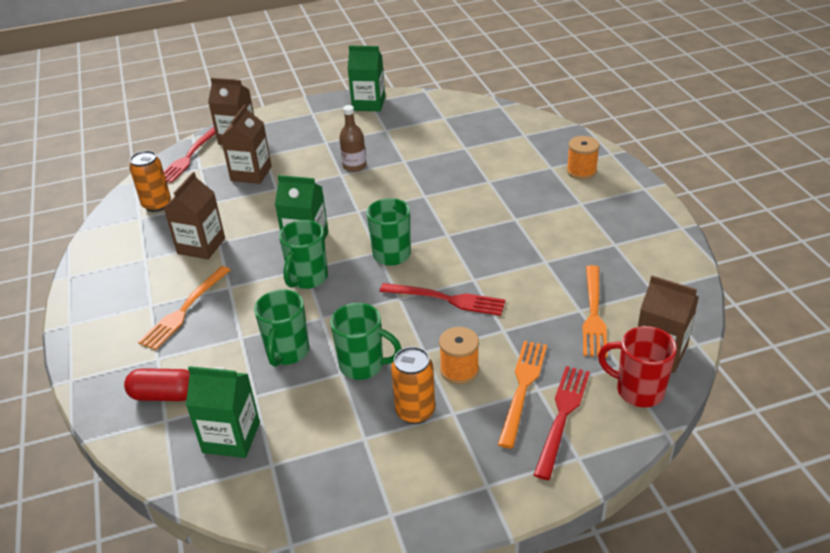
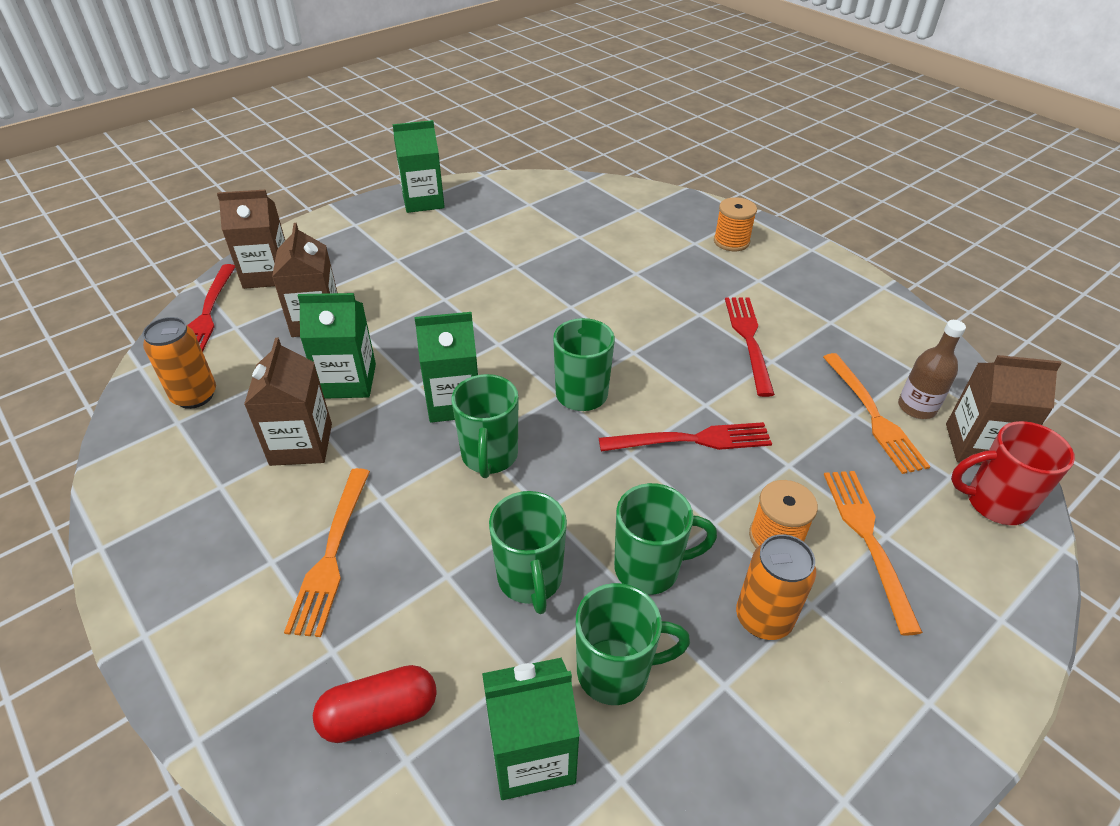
camera: 25 degrees left, 5 degrees up
(249, 215) = (348, 381): none -> green carton
(304, 413) = (616, 672): none -> green mug
(354, 166) = (455, 284): brown bottle -> brown bottle (916, 407)
(562, 415) = (940, 564): red fork -> red fork (748, 339)

